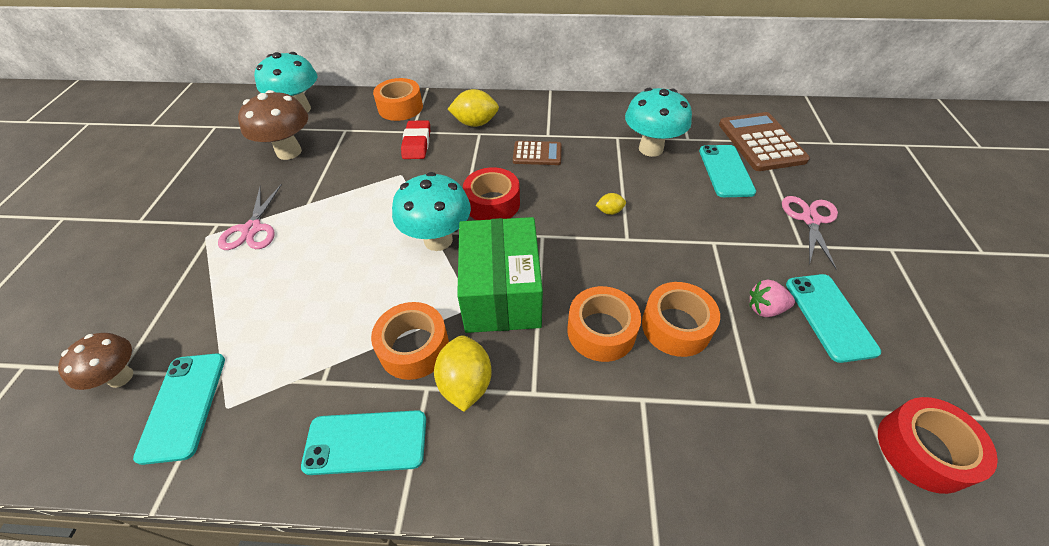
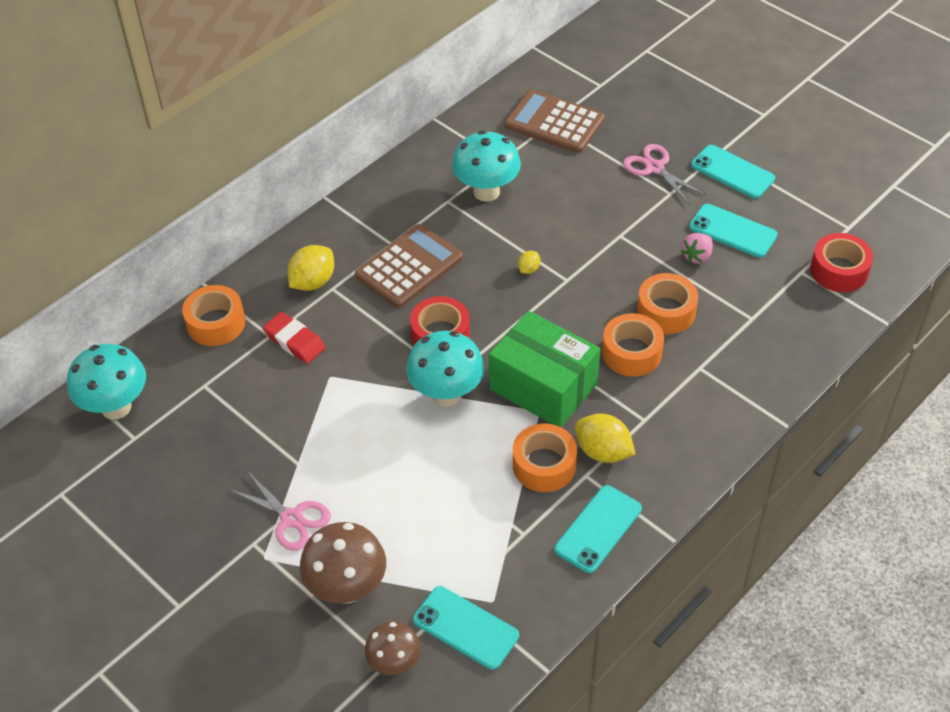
camera: 50 degrees left, 0 degrees up
(289, 152) = (192, 446): brown mushroom -> brown mushroom (347, 588)
(537, 154) = (409, 267): brown calculator -> brown calculator, size x1.72
(725, 171) = (561, 170): turquoise phone -> turquoise phone (732, 172)

